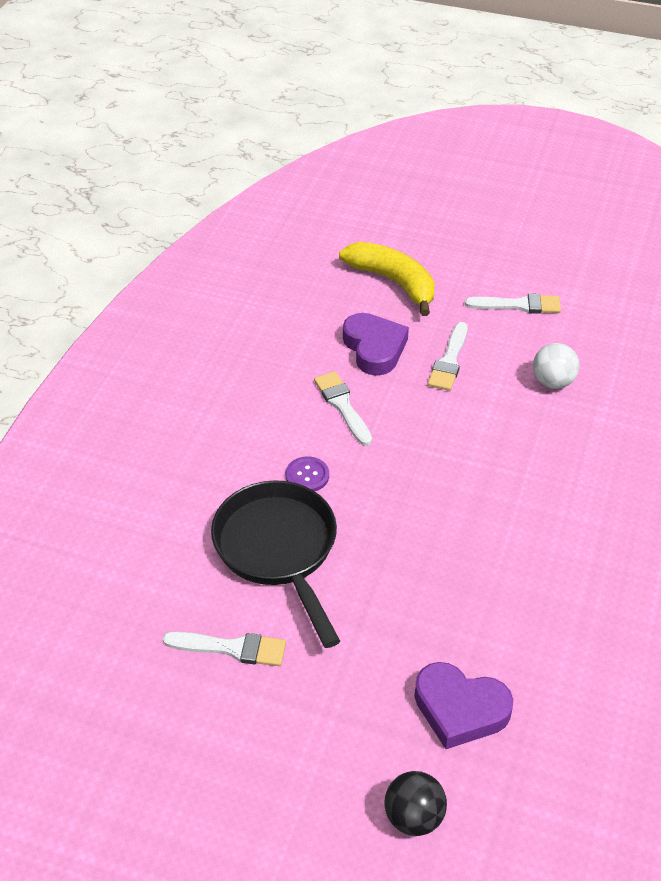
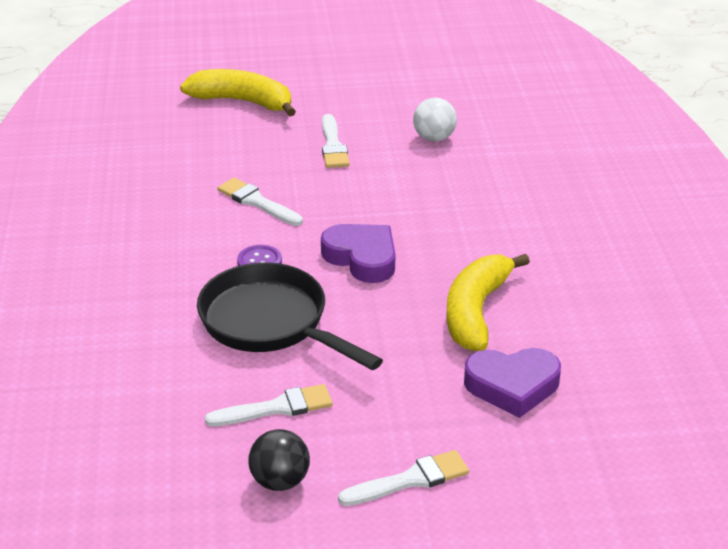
camera: 25 degrees left, 10 degrees down
(374, 348) = (258, 153): purple heart -> purple heart (362, 258)
(414, 817) = (525, 474): black ball -> black ball (280, 481)
(475, 607) = (476, 312): none -> yellow banana
(518, 305) = (367, 92): white brush -> white brush (410, 480)

